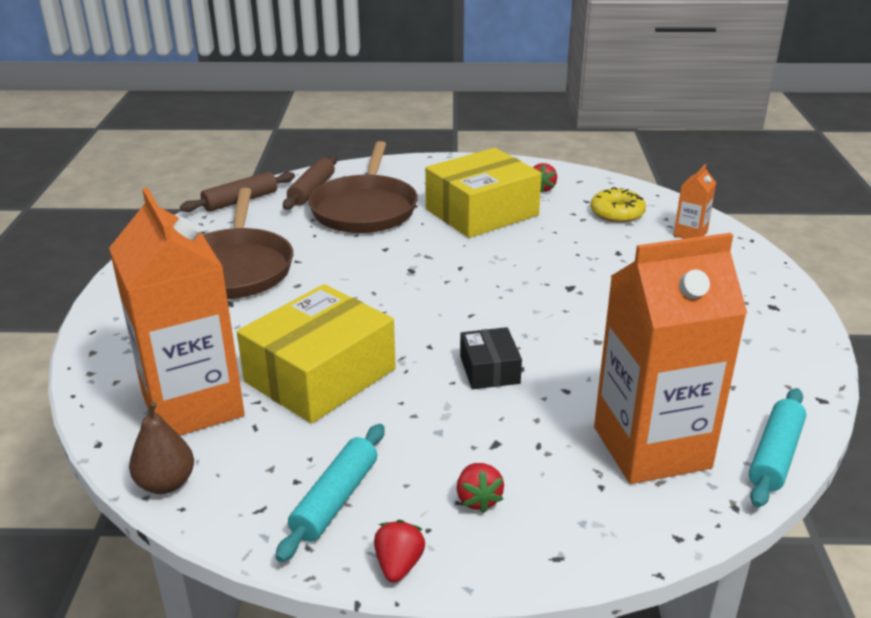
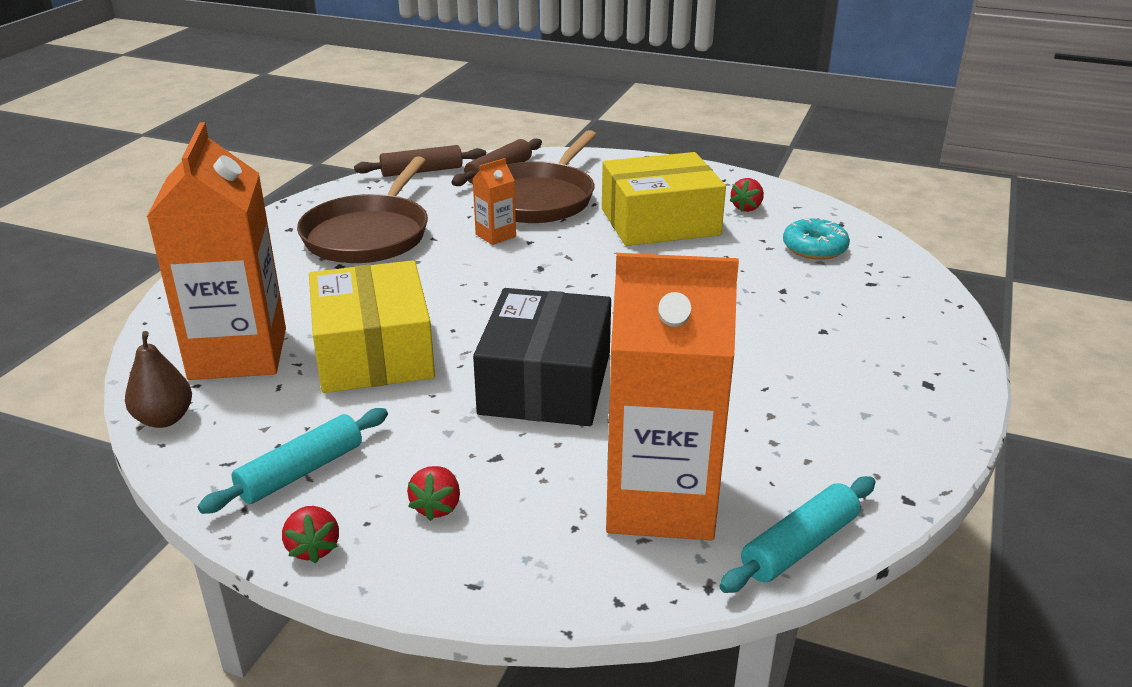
camera: 20 degrees right, 0 degrees up
(320, 375) = (374, 352): yellow box -> yellow box turned 75 degrees counterclockwise
(399, 565) = (313, 548): red strawberry -> red strawberry turned 135 degrees clockwise
(489, 370) = (546, 383): black box -> black box, size x2.03
(617, 213) = (814, 248): yellow donut -> turquoise donut
(690, 234) = (886, 285): orange carton -> orange carton (495, 235)

